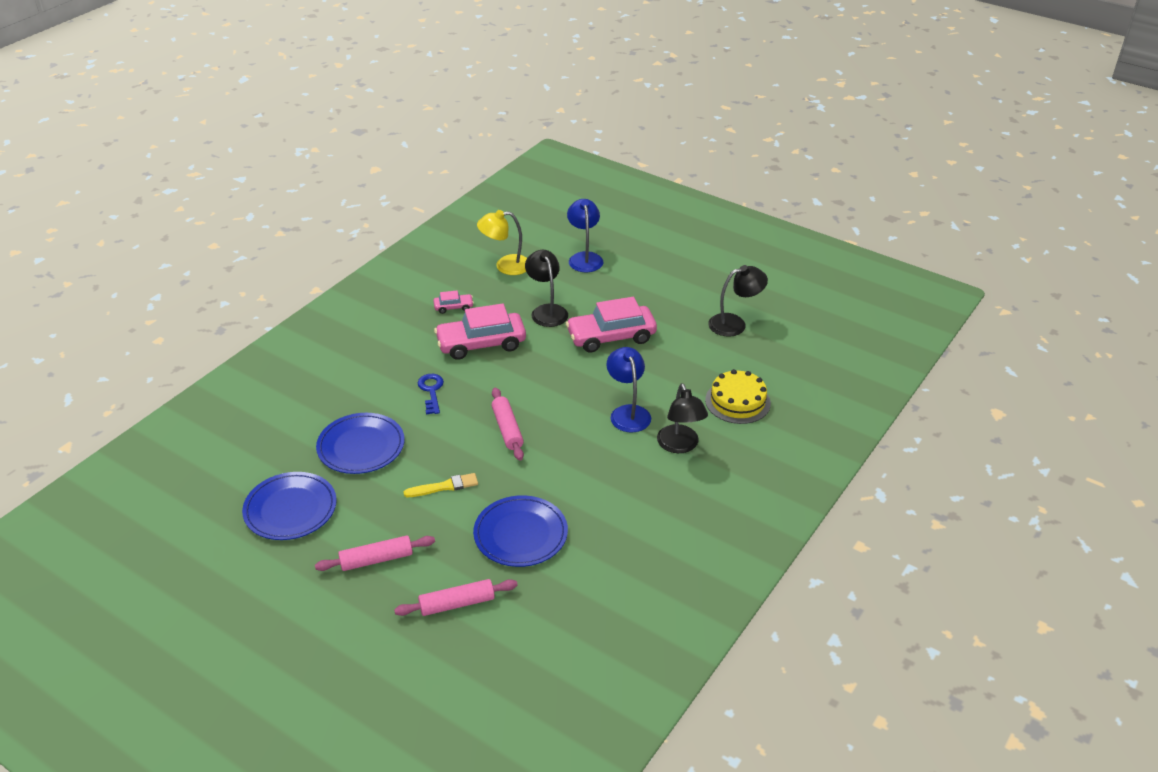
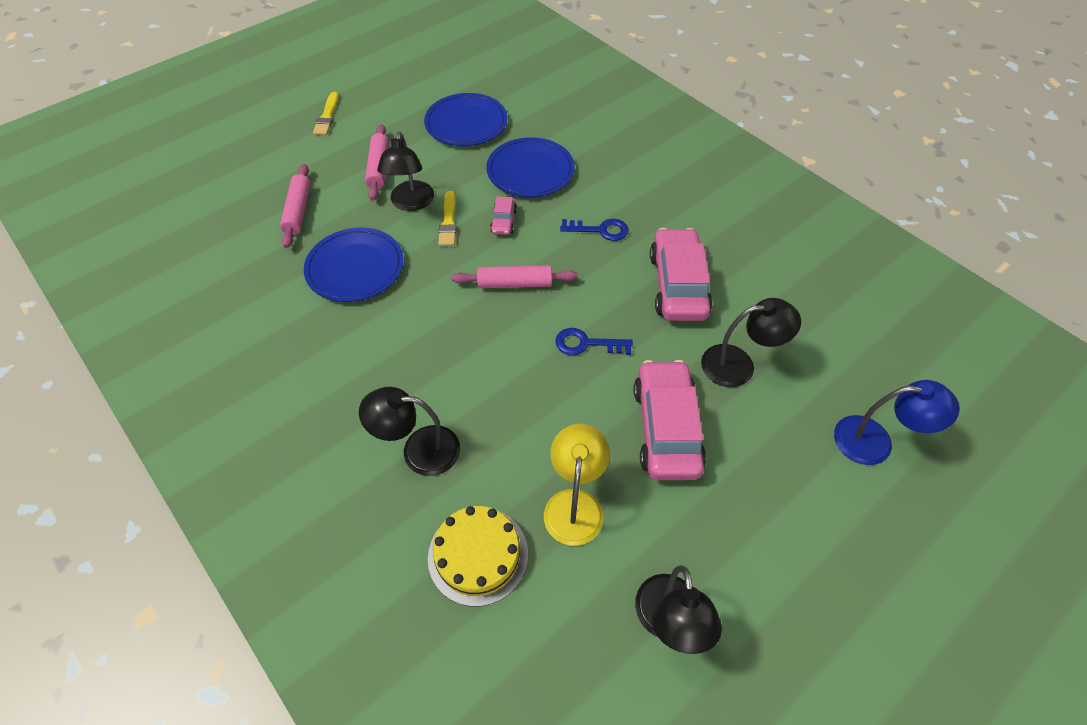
camera: 105 degrees right, 15 degrees up
(290, 636) = (327, 116): none -> yellow brush
(425, 519) = (411, 203): none -> black lamp
(453, 307) = (758, 270): pink car -> pink car (503, 221)
(505, 266) = (853, 338): yellow lamp -> yellow lamp (575, 504)
(555, 381) = (586, 344): none -> blue key
(628, 412) = (502, 407): blue lamp -> none

